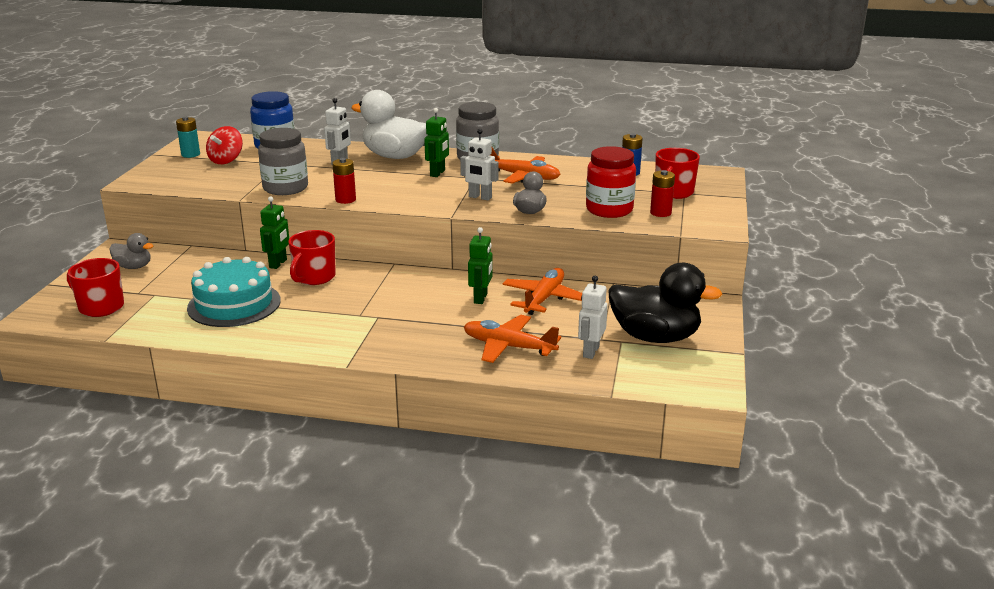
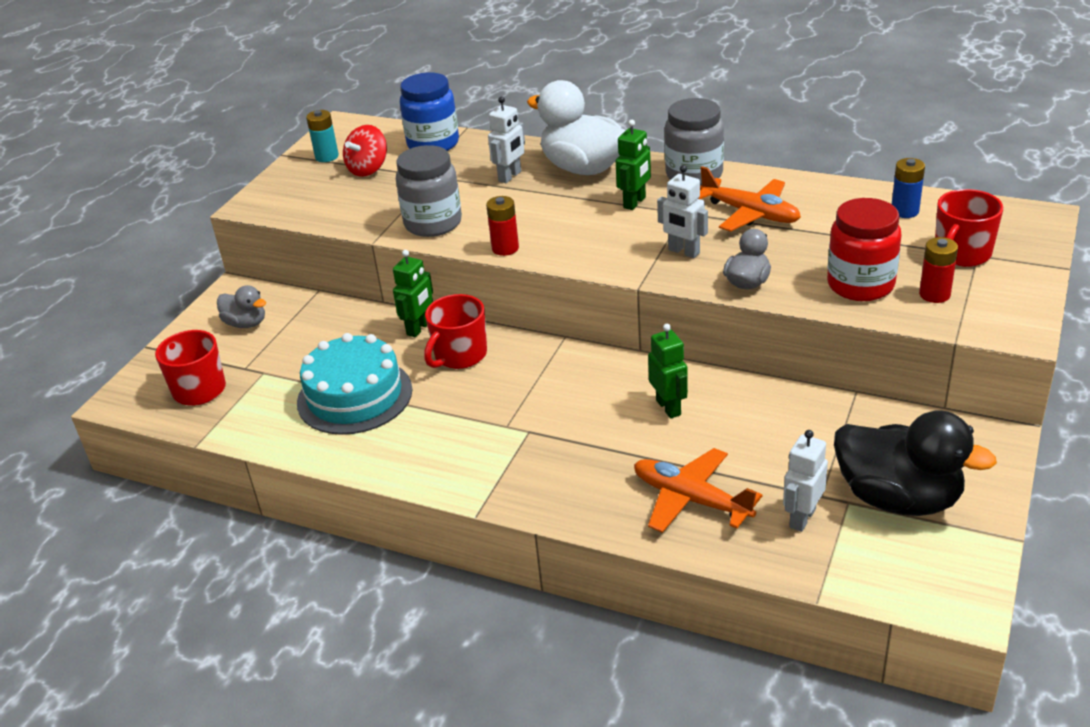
camera: 15 degrees right, 10 degrees up
(481, 298) = (669, 407): green robot -> green robot turned 45 degrees counterclockwise
(544, 299) = (754, 414): orange plane -> none

